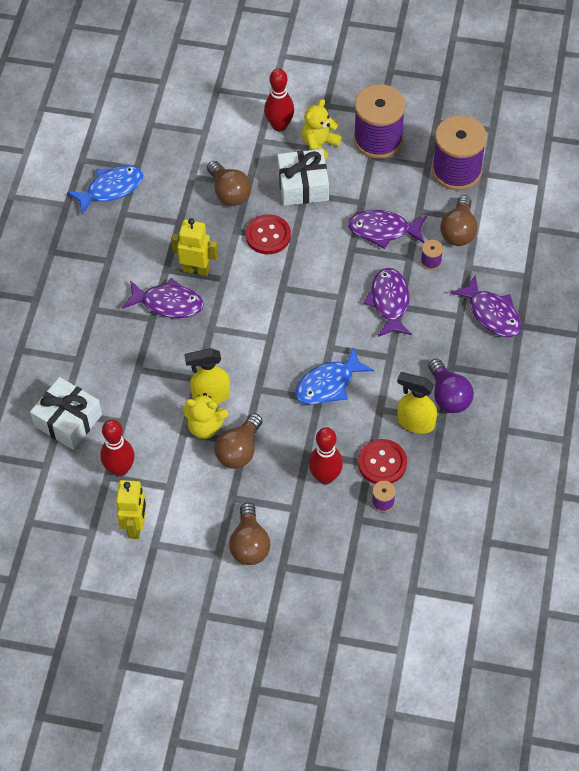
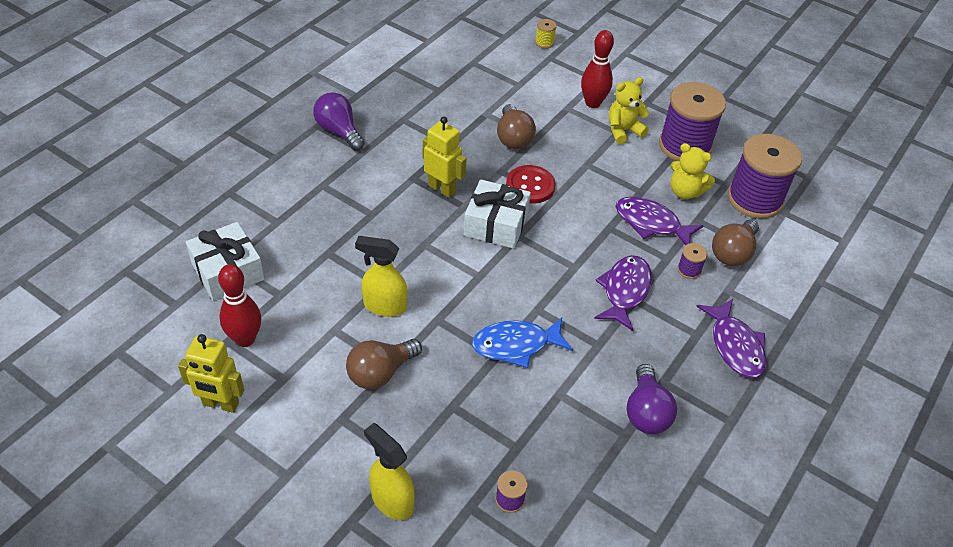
camera: 20 degrees right, 10 degrees down
(74, 249) = (339, 131): none -> purple light bulb
(111, 189) = (405, 97): blue fish -> none
(135, 526) = (220, 404): yellow robot -> yellow robot turned 75 degrees clockwise
(168, 303) = (396, 207): purple fish -> none
(203, 73) = (544, 43): none -> yellow spool
(205, 427) = (359, 334): yellow teddy bear -> yellow teddy bear (685, 192)
(249, 544) = (329, 479): brown light bulb -> none
(303, 185) = (589, 157): white gift -> white gift (496, 224)
(325, 477) = (458, 441): red bowling pin -> none
(382, 463) = (532, 454): red button -> none
(415, 422) = (593, 425): yellow spray bottle -> yellow spray bottle (392, 500)

